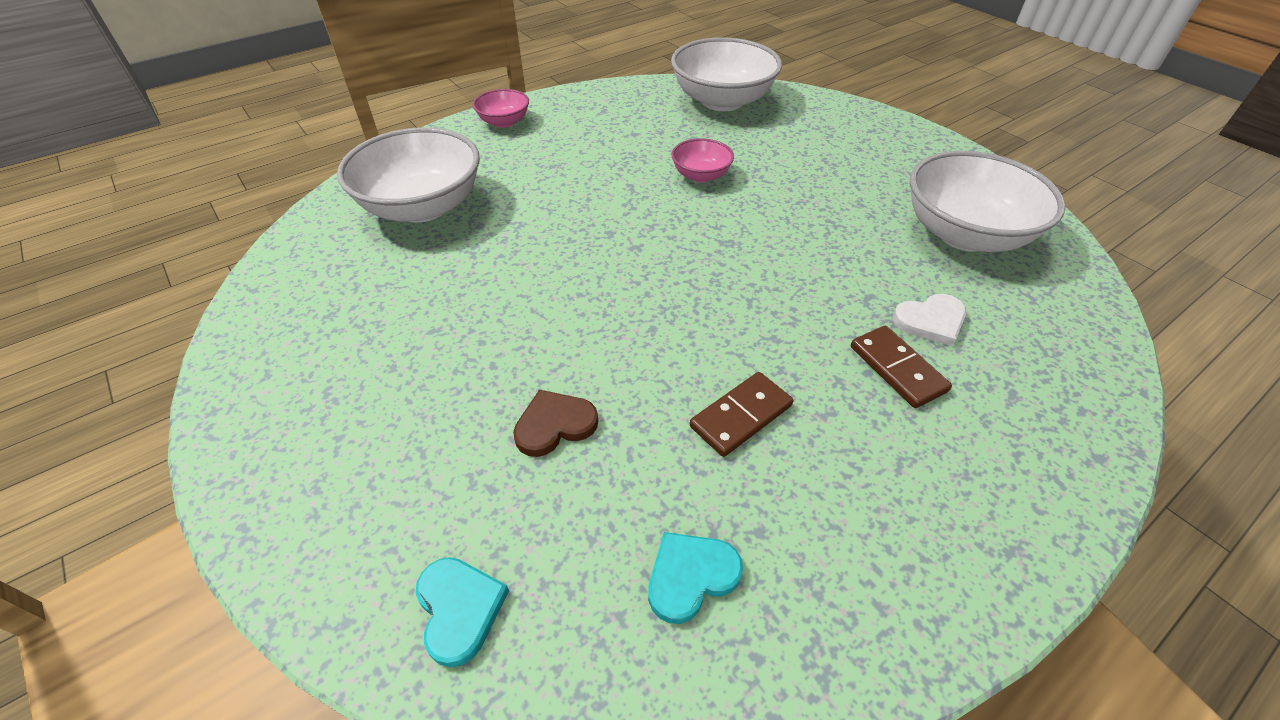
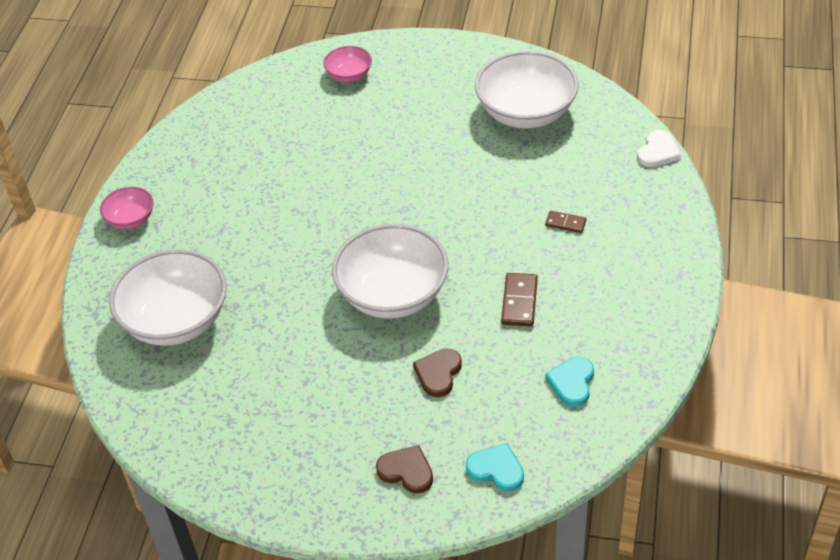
camera: 40 degrees left, 0 degrees up
(376, 510) = (406, 471): none -> brown heart
(701, 175) = (331, 171): pink bowl -> pink bowl (349, 75)
(722, 101) = (270, 96): white bowl -> white bowl (393, 294)
(897, 368) = (565, 223): brown domino -> brown domino, size x0.63
(930, 321) = (557, 184): white heart -> white heart (658, 152)

